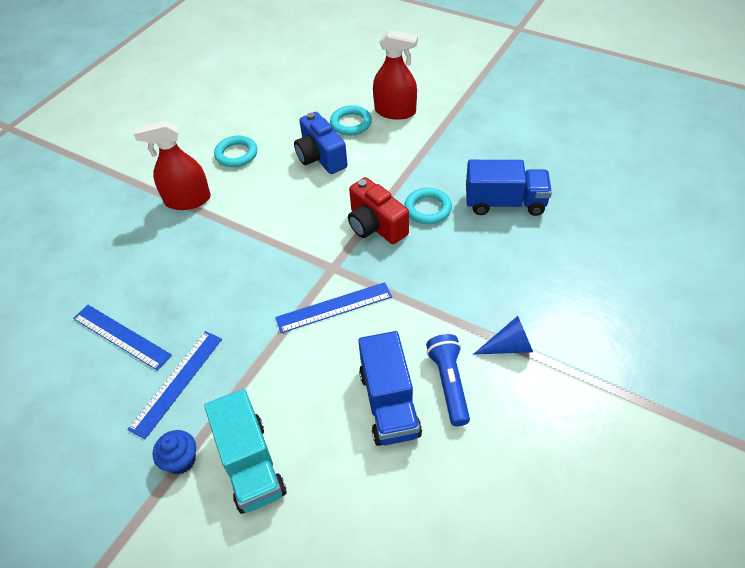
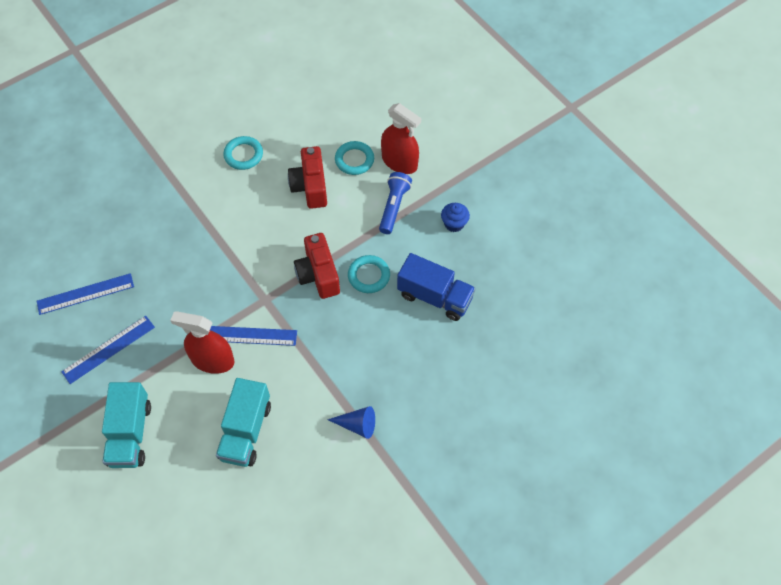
camera: 20 degrees right, 10 degrees up
(121, 336) = (85, 294): blue ruler -> blue ruler turned 75 degrees counterclockwise
(181, 460) = (87, 410): blue cupcake -> blue cupcake (454, 224)
(188, 200) = (184, 187): red spray bottle -> red spray bottle (212, 360)
(320, 157) = (310, 186): blue camera -> red camera
(389, 403) = (246, 431): blue truck -> turquoise truck
(449, 383) = (296, 435): blue flashlight -> blue flashlight (394, 207)

